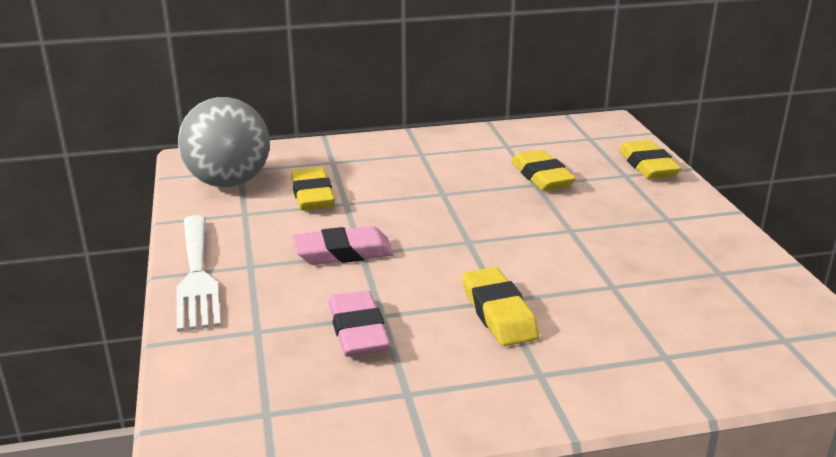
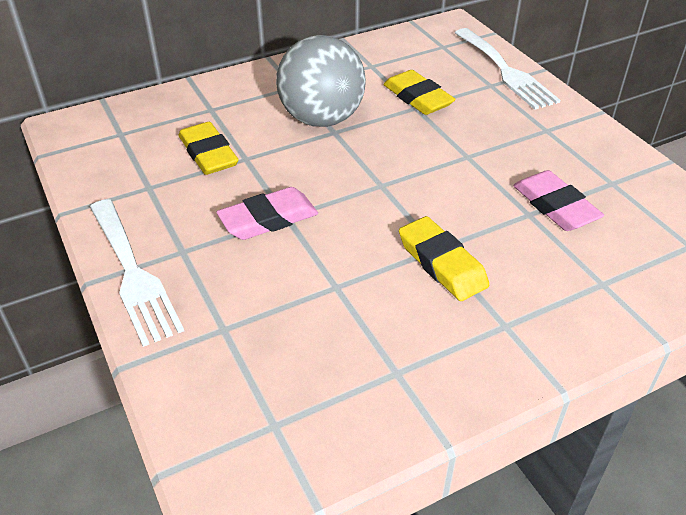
camera: 15 degrees left, 15 degrees up
(229, 182) = (115, 151): grey ball -> grey ball (321, 119)
(358, 331) = (321, 310): pink eraser -> pink eraser (555, 206)
(647, 165) = (506, 71): yellow eraser -> white fork

